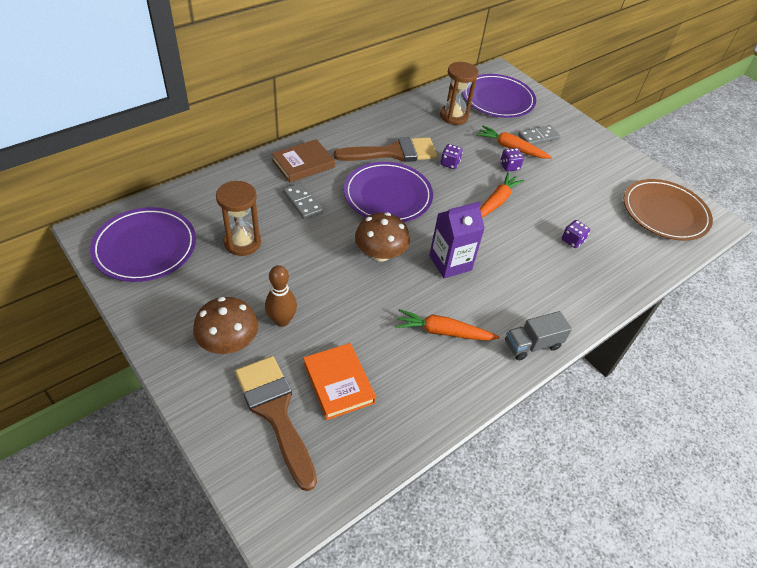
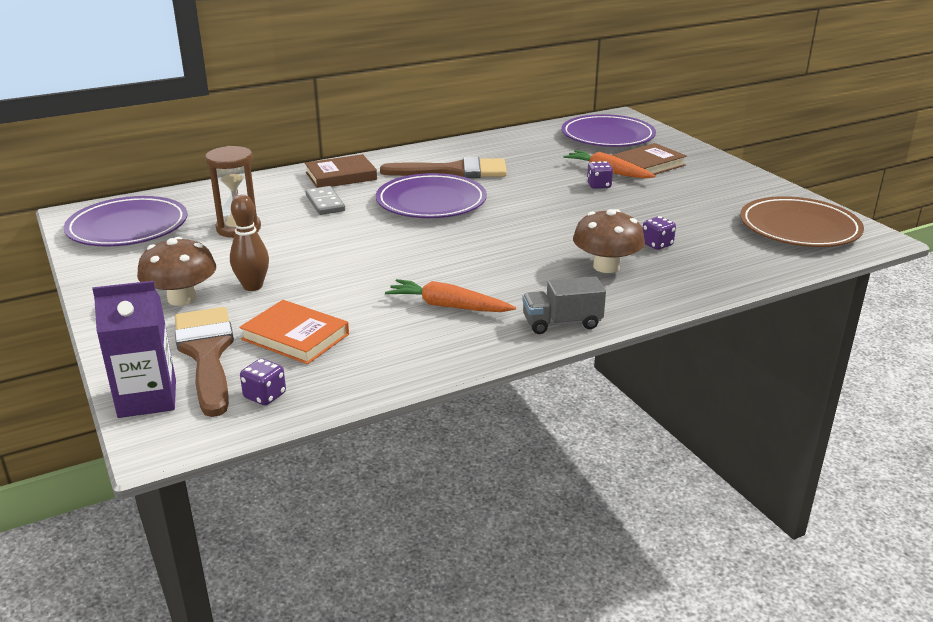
camera: 15 degrees right, 20 degrees down
(338, 383) = (295, 337): orange book -> orange book turned 45 degrees counterclockwise
(380, 253) = (399, 243): brown mushroom -> brown mushroom (606, 266)
(450, 163) = (522, 181): purple dice -> purple dice (265, 396)
(450, 263) = (484, 254): purple carton -> purple carton (147, 399)
(454, 116) = (544, 147): brown hourglass -> none
(496, 202) = (568, 211): orange carrot -> none
(538, 137) = (648, 165): grey domino -> brown book

